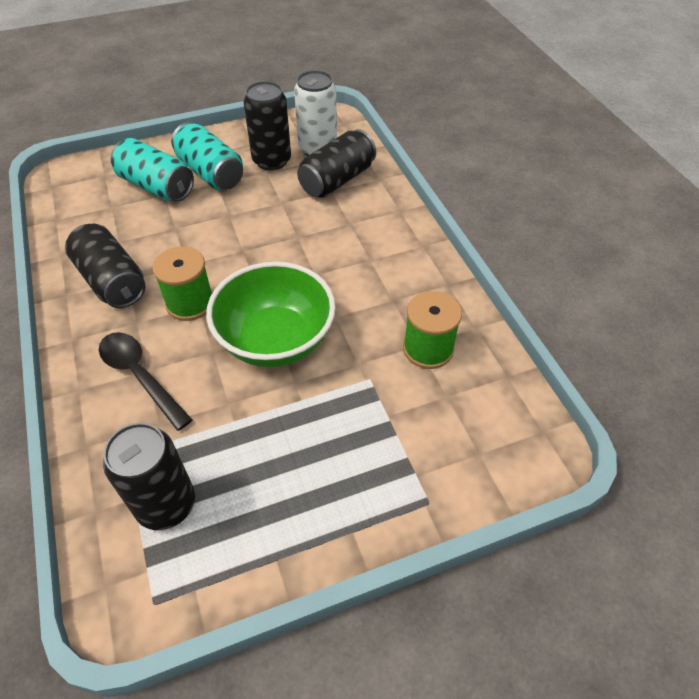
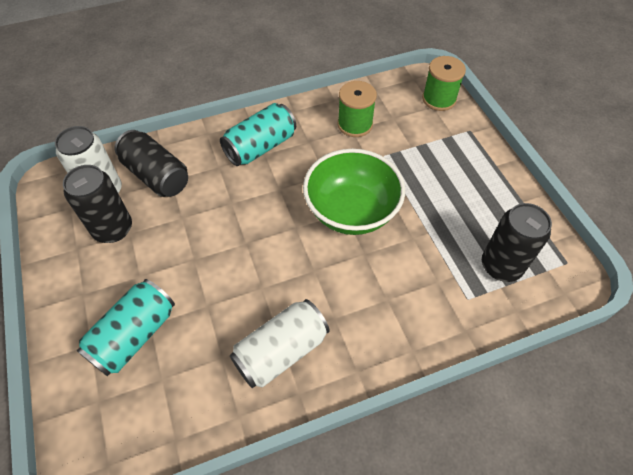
camera: 90 degrees left, 5 degrees up
(112, 281) = (281, 351): black can -> white can
(140, 376) = (394, 303): black spoon -> none
(190, 303) = (311, 277): green spool -> green spool (439, 99)
(210, 173) = (121, 283): turquoise can -> turquoise can (260, 147)

